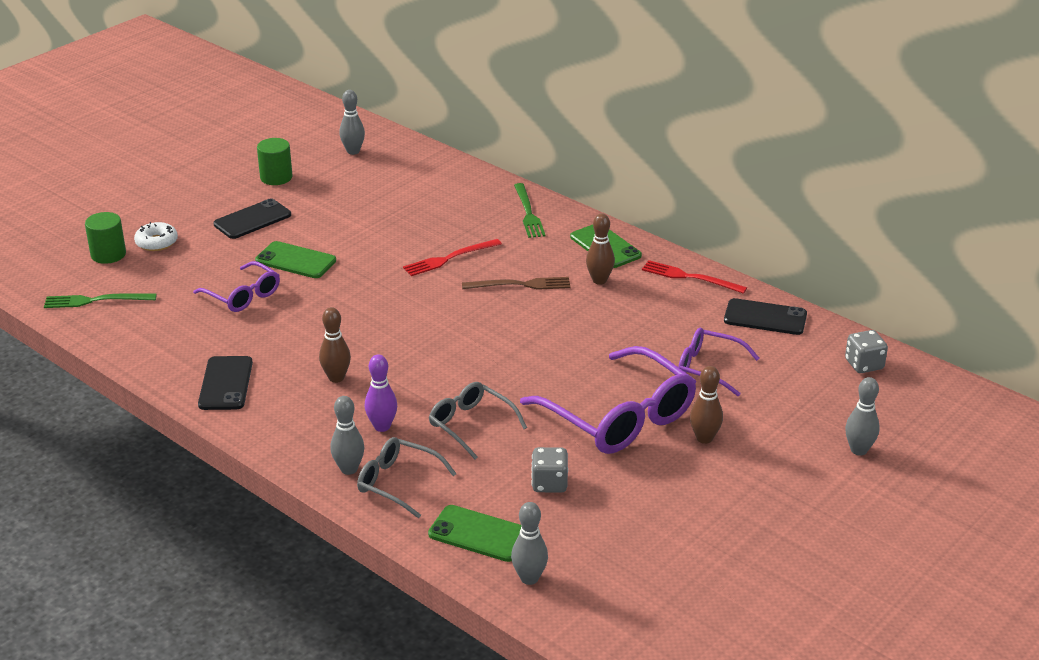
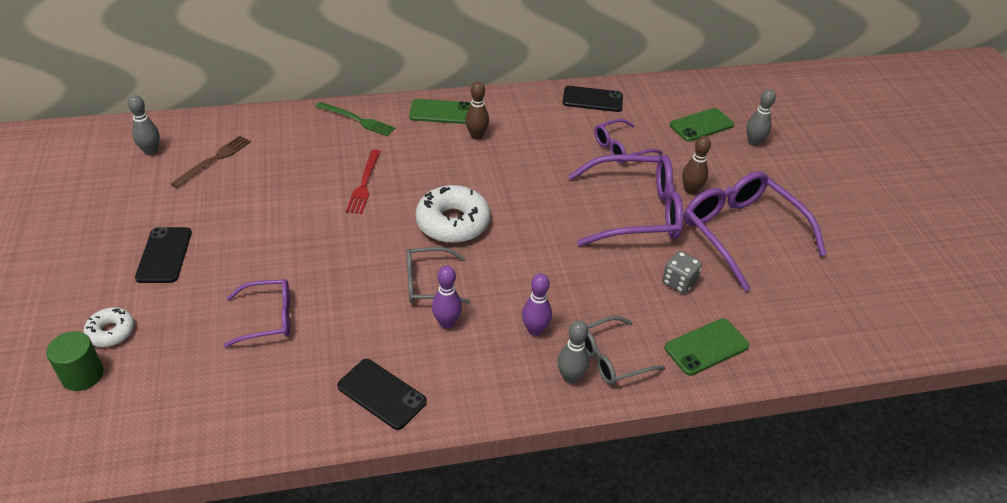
camera: 55 degrees left, 10 degrees up
(96, 300) = (146, 422): green fork -> none
(276, 177) = (122, 210): green cylinder -> none
(295, 260) = (259, 262): green phone -> green phone (701, 125)
(336, 378) = (446, 323): brown bowling pin -> purple bowling pin
(461, 324) = (453, 223): none -> white donut
(471, 425) = (578, 283): grey glasses -> grey glasses (428, 283)
(520, 285) = (439, 170): brown fork -> brown fork (214, 160)
(529, 578) = (773, 348): grey bowling pin -> none
(681, 497) = (741, 233): none -> purple glasses
(690, 277) = (518, 101): red fork -> none
(765, 317) = (592, 99): black phone -> black phone turned 45 degrees clockwise
(864, 364) = (675, 94): grey dice -> none

